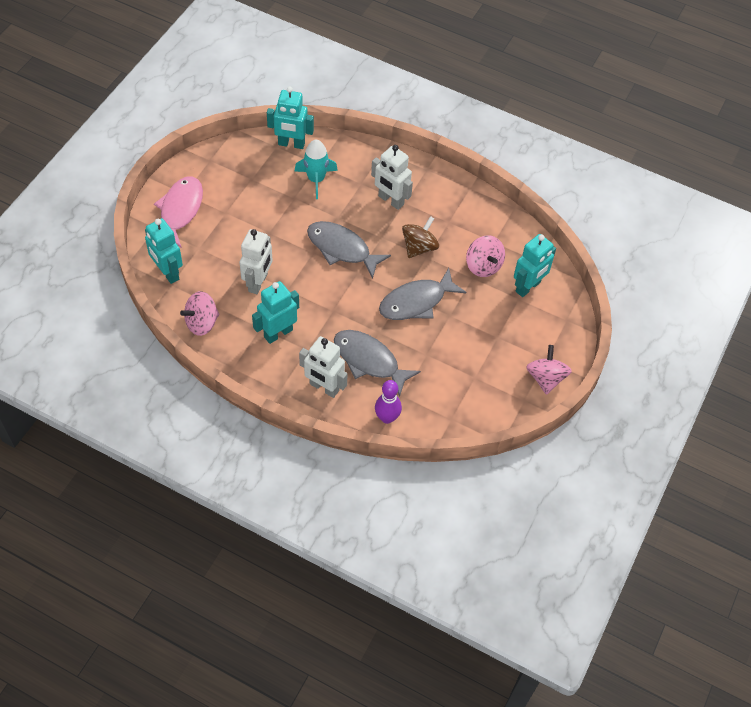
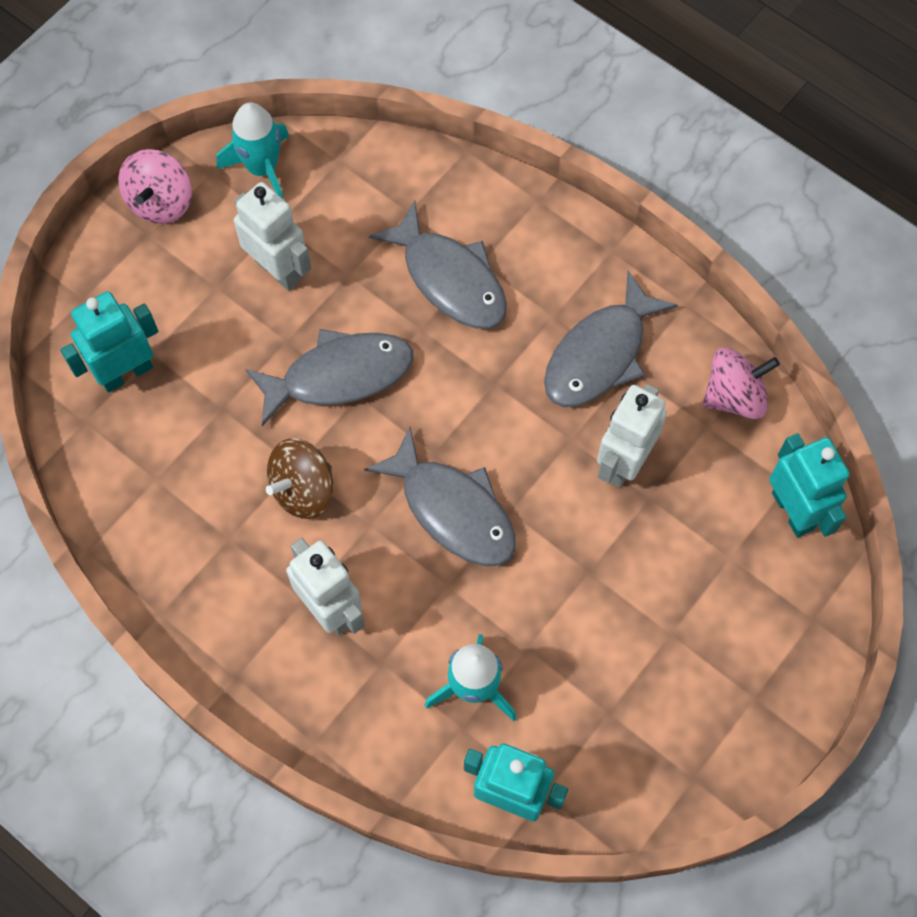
camera: 165 degrees left, 10 degrees up
(180, 211) = (763, 653): pink fish -> none
(278, 333) = (600, 354): turquoise robot -> grey fish
(324, 387) = (536, 244): white robot -> white robot (278, 270)
(387, 417) = (442, 179): purple bowling pin -> none
(483, 266) = (193, 430): pink spinning top -> none
(494, 407) = (262, 168): none -> turquoise rocket

